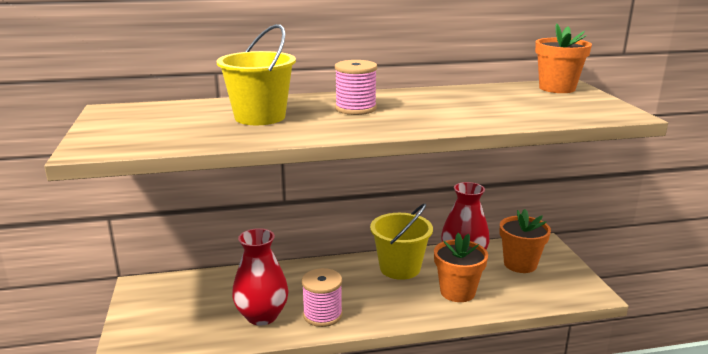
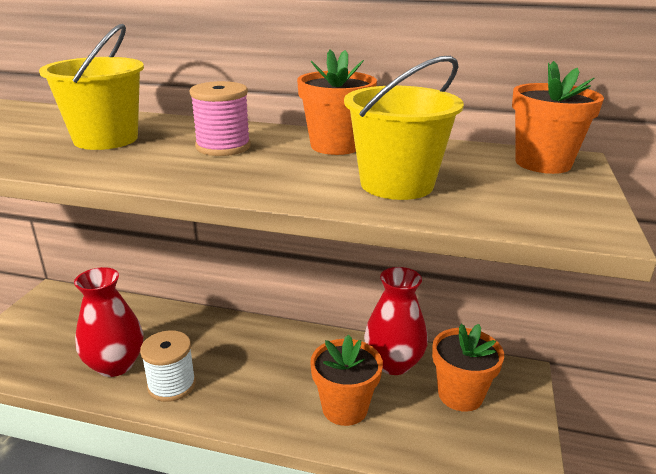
camera: 25 degrees right, 5 degrees up
(322, 315) = (172, 385): pink spool -> white spool
(400, 268) = (307, 352): yellow bucket -> yellow bucket (397, 184)
(426, 97) = (335, 146): none -> orange flower pot

